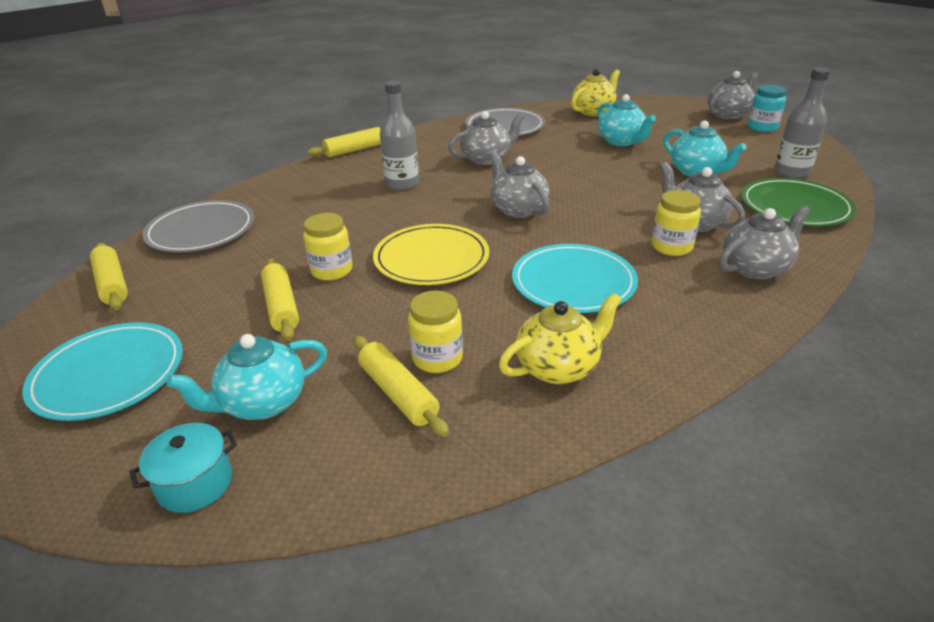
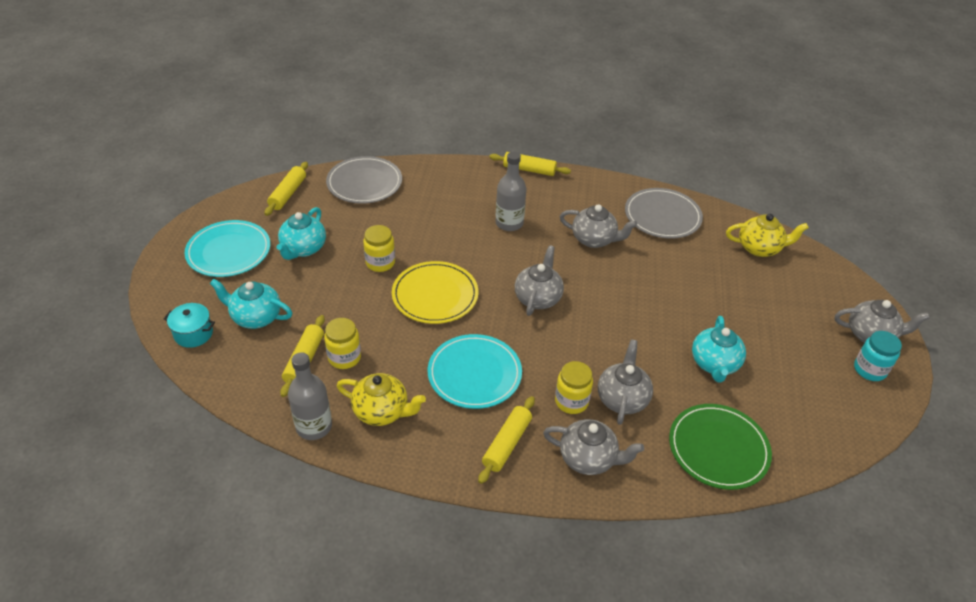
camera: 45 degrees right, 10 degrees up
(282, 307) = (330, 268): yellow rolling pin -> yellow rolling pin (507, 444)
(621, 141) = (718, 294): turquoise teapot -> turquoise teapot (303, 249)
(791, 172) = (787, 424): grey bottle -> grey bottle (314, 426)

